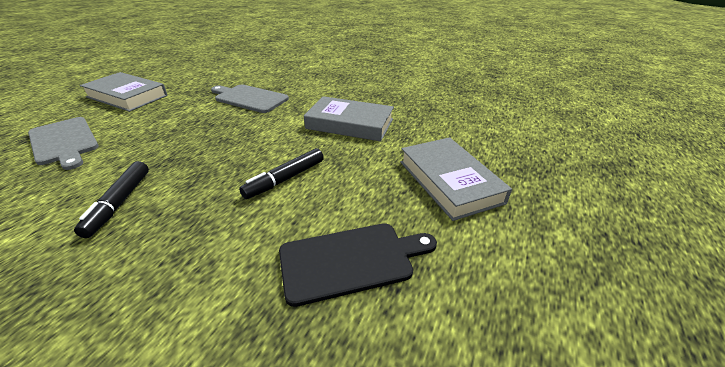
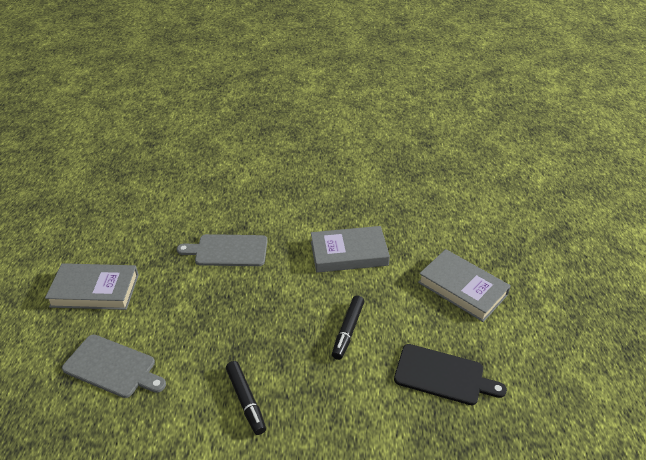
camera: 25 degrees left, 5 degrees up
(351, 260) = (443, 375): black cutting board -> black cutting board turned 60 degrees clockwise

